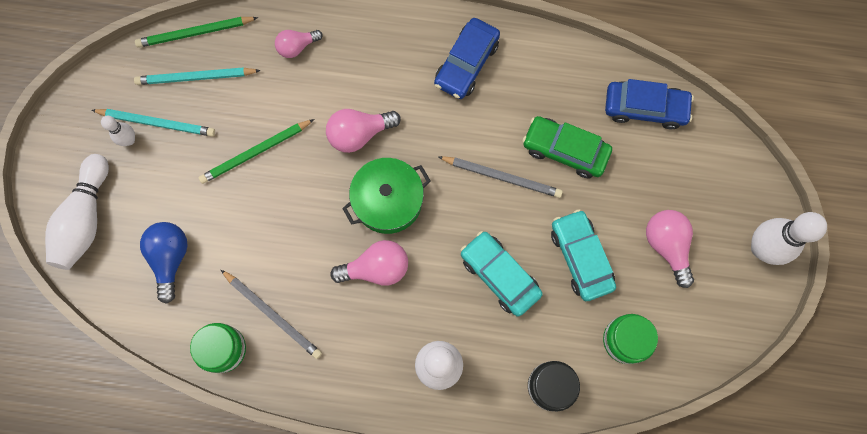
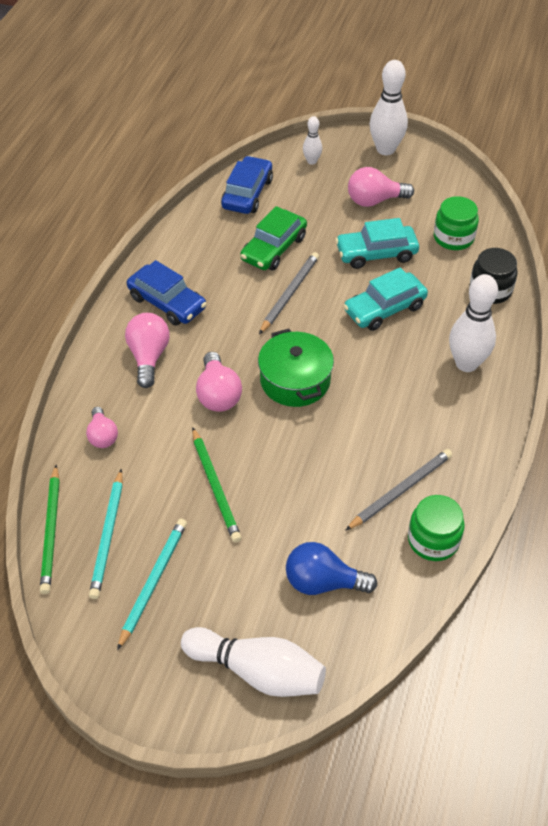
camera: 80 degrees left, 25 degrees down
(129, 140) = (167, 614): white bowling pin -> white bowling pin (312, 161)
(376, 268) = (363, 398): pink light bulb -> pink light bulb (149, 357)

